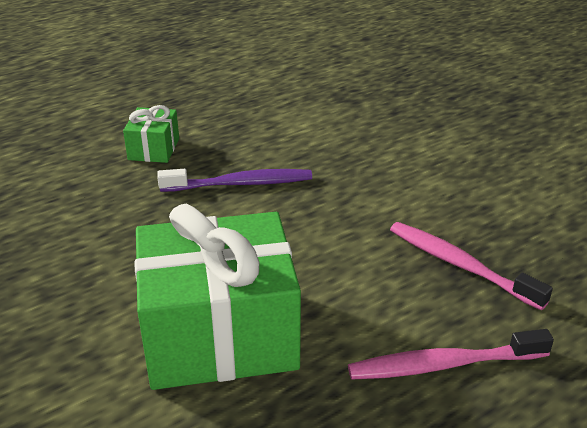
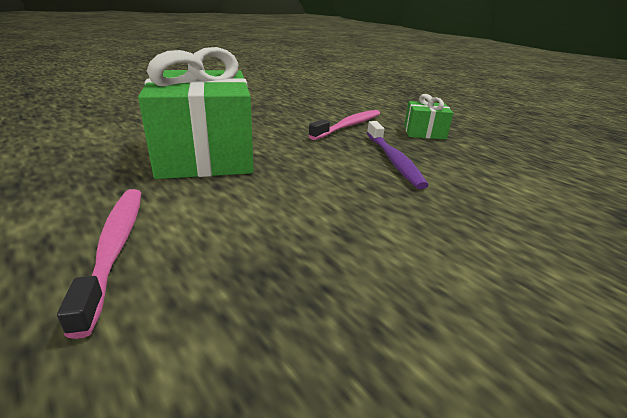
camera: 85 degrees right, 5 degrees down
(460, 265) = (277, 279): pink toothbrush -> pink toothbrush (348, 126)

